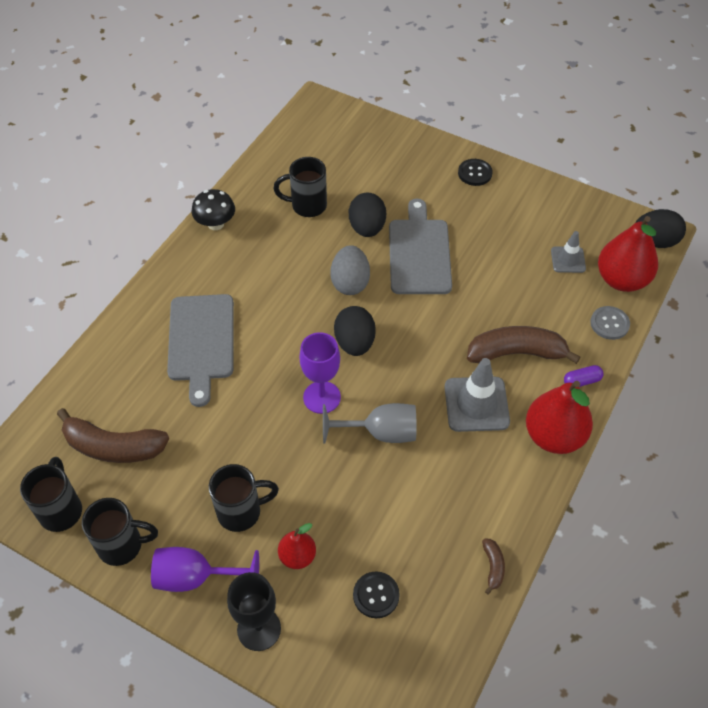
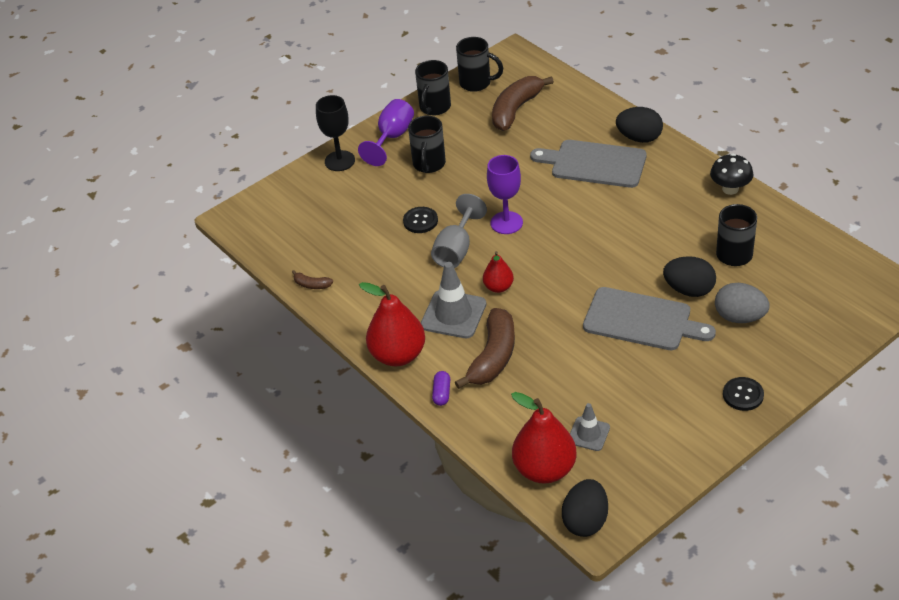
camera: 115 degrees right, 10 degrees down
(297, 556) = (379, 186): red pear -> red pear (498, 287)
(350, 283) = (623, 264): grey egg -> grey egg (739, 317)
(355, 343) = (553, 253): black egg -> black egg (639, 138)
(376, 595) = (328, 219): black button -> black button (420, 221)
(609, 324) = (495, 438): grey button -> none

